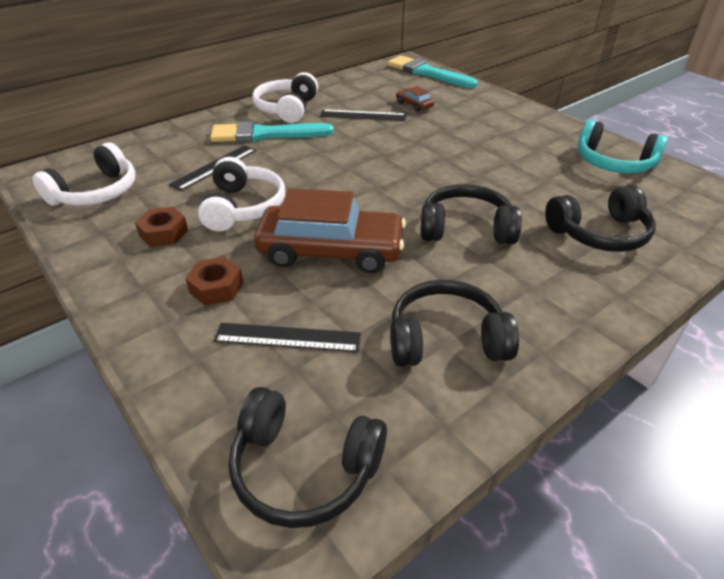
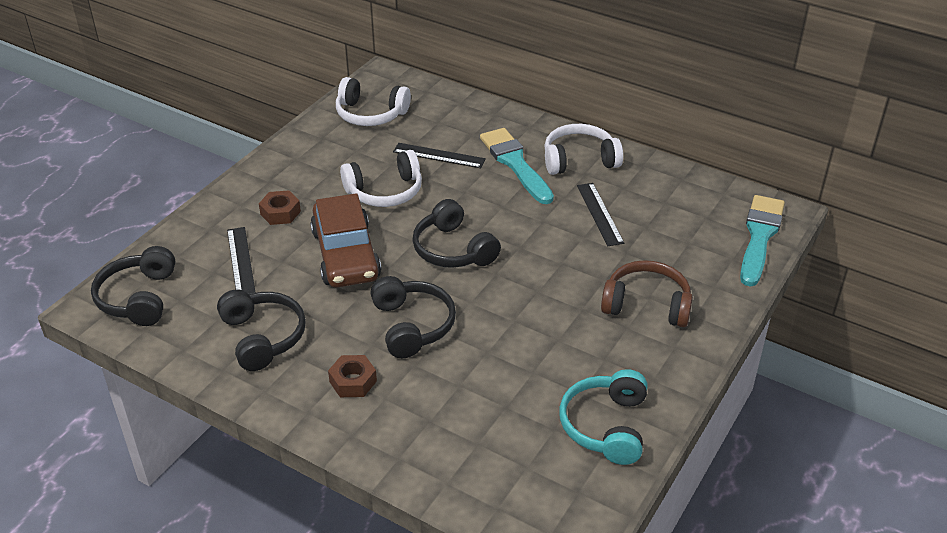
camera: 70 degrees right, 0 degrees up
(164, 233) = (333, 166): brown nut -> brown nut (353, 381)
(414, 105) = (653, 244): brown car -> none
(481, 121) = (646, 305): none -> brown headphones
(599, 233) = (445, 418): black headphones -> black headphones (453, 249)

